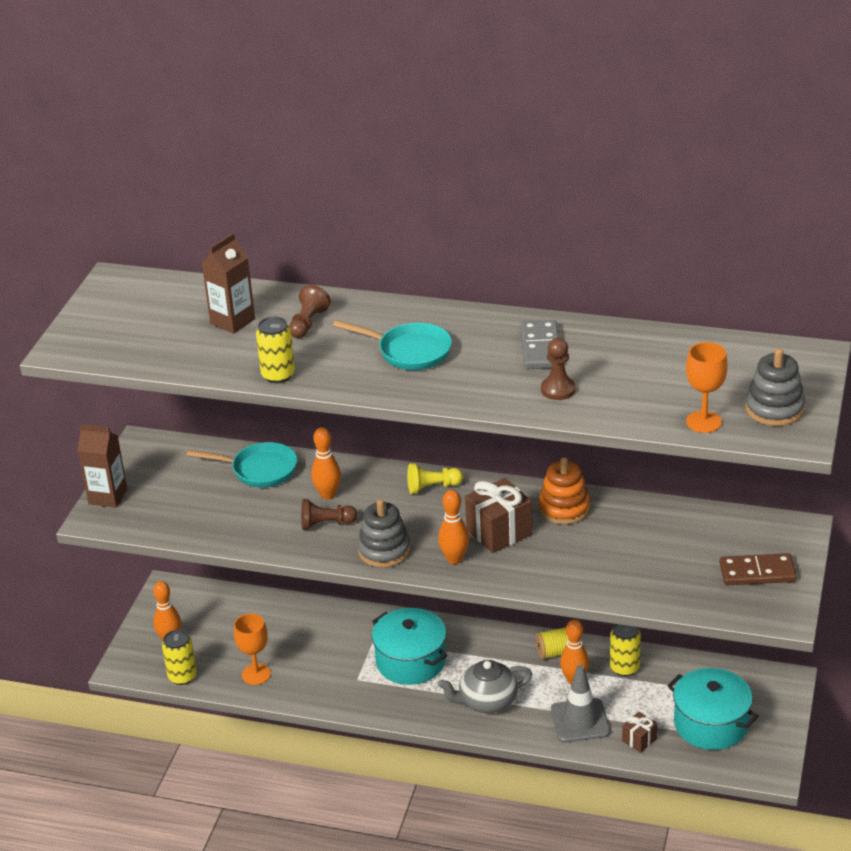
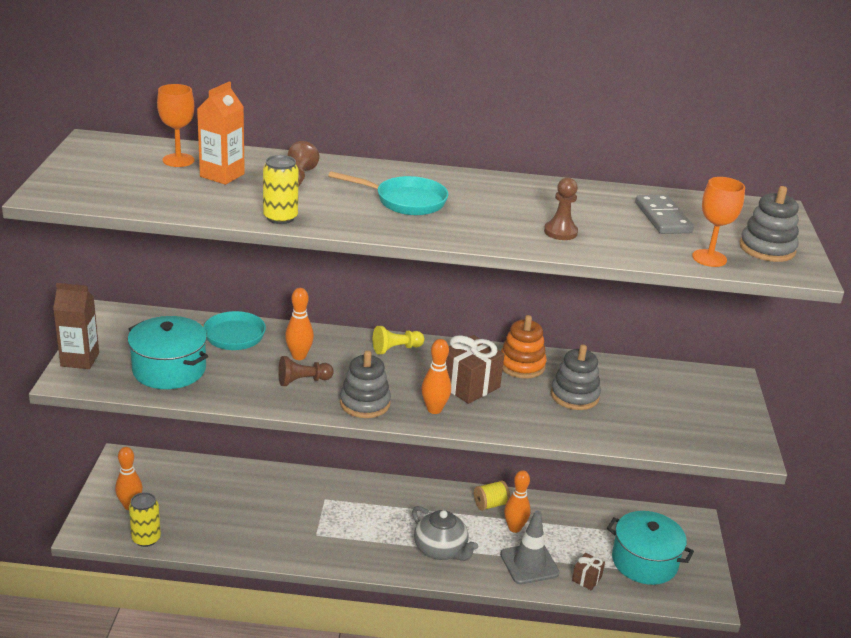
camera: 15 degrees left, 5 degrees down
(232, 321) = (222, 175): brown carton -> orange carton
(256, 674) = (218, 534): orange goblet -> orange goblet (178, 160)
(410, 661) = (363, 516): turquoise pot -> turquoise pot (169, 369)
(487, 701) = (441, 550): grey teapot -> grey teapot turned 105 degrees counterclockwise
(540, 348) = (529, 200): grey domino -> grey domino (662, 218)
(611, 546) = (574, 396): none -> grey stacking toy
(624, 668) = (555, 515): yellow can -> none
(757, 573) = (712, 416): brown domino -> none

